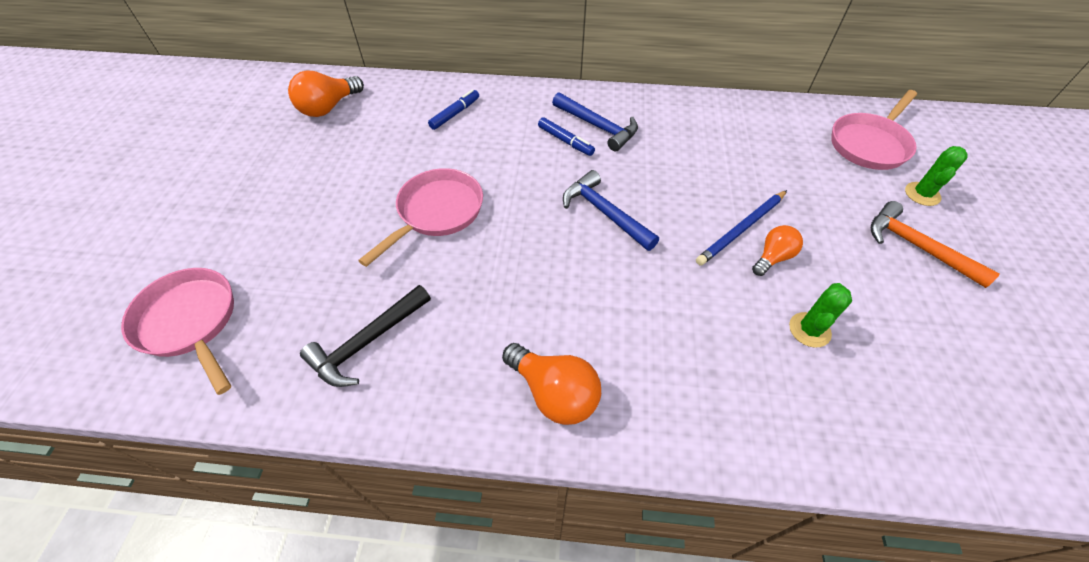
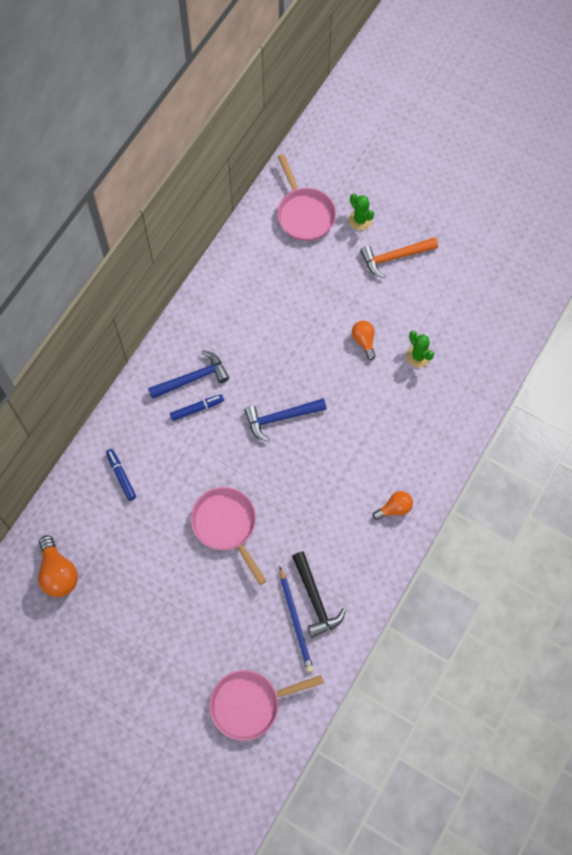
camera: 65 degrees left, 15 degrees up
(554, 393) = (394, 508): orange light bulb -> orange light bulb, size x0.63
(741, 229) = (335, 344): blue pencil -> blue pencil (295, 621)

